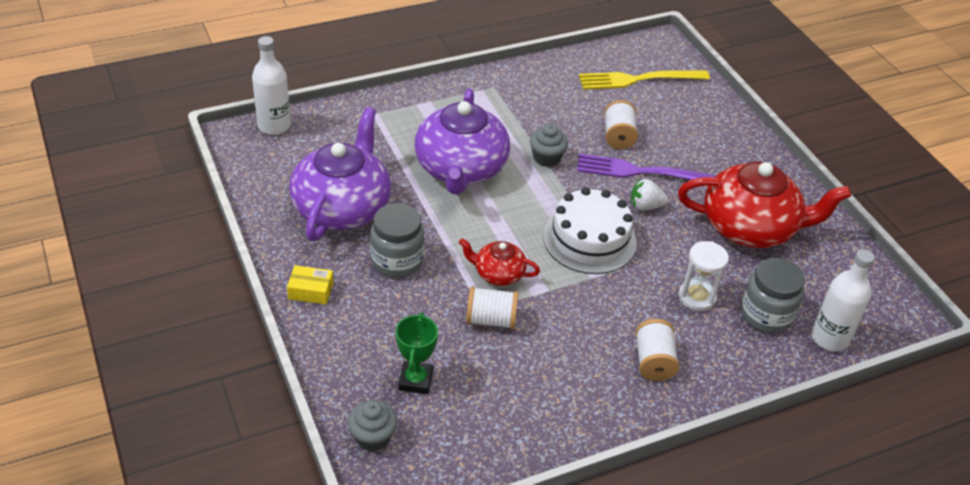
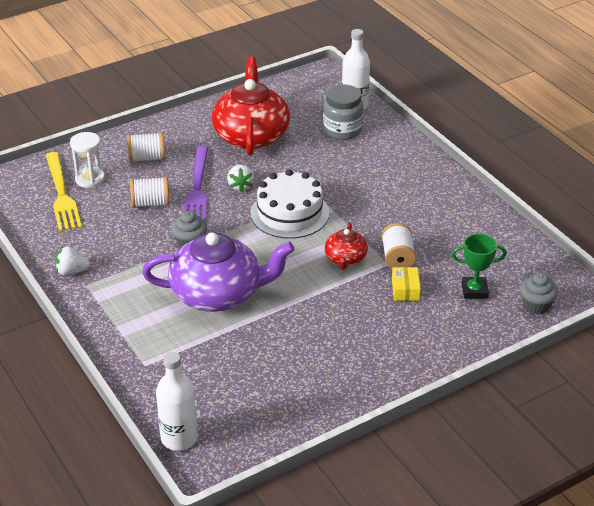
camera: 95 degrees left, 5 degrees down
(311, 291) = (404, 365): yellow box -> yellow box (405, 289)
(342, 207) = (292, 364): purple teapot -> none
(397, 261) = (350, 318): grey jar -> none
(515, 80) = (71, 271): none -> white strawberry
(653, 361) = (407, 178): white spool -> white spool (147, 158)
(697, 297) = (336, 160): white hourglass -> white hourglass (90, 179)

